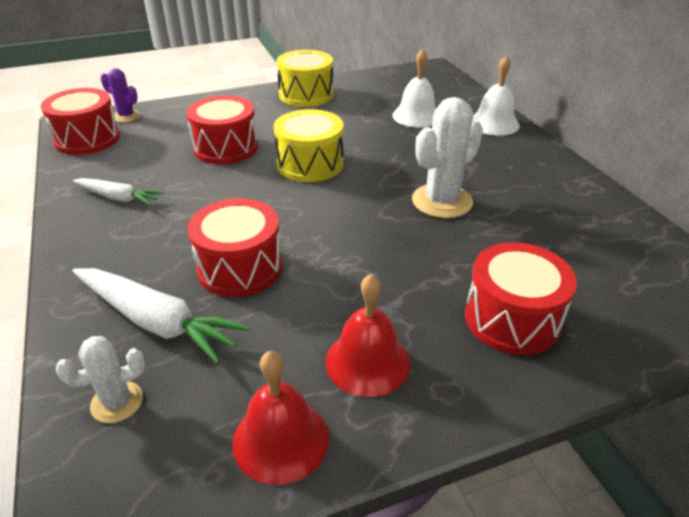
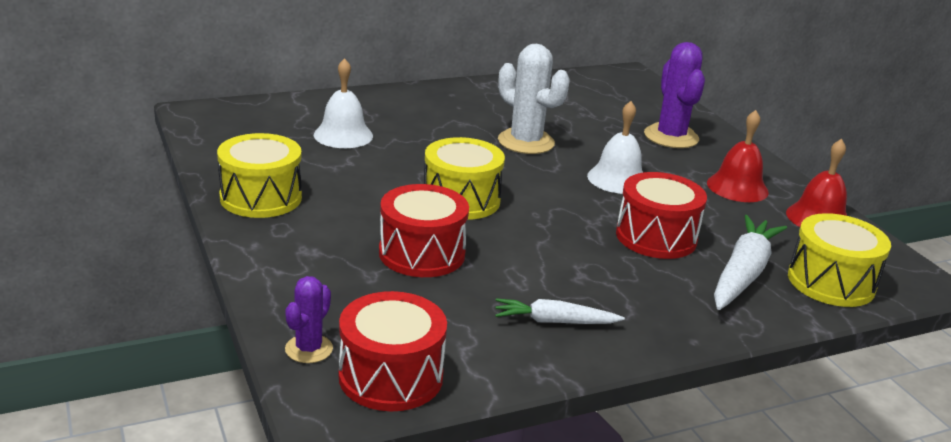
camera: 95 degrees left, 10 degrees down
(117, 402) = (831, 282): white cactus -> yellow drum
(119, 198) = (554, 321): white carrot -> white carrot turned 105 degrees counterclockwise
(494, 123) = (368, 101): white bell -> white bell (617, 179)
(512, 319) = (671, 137): red drum -> purple cactus

